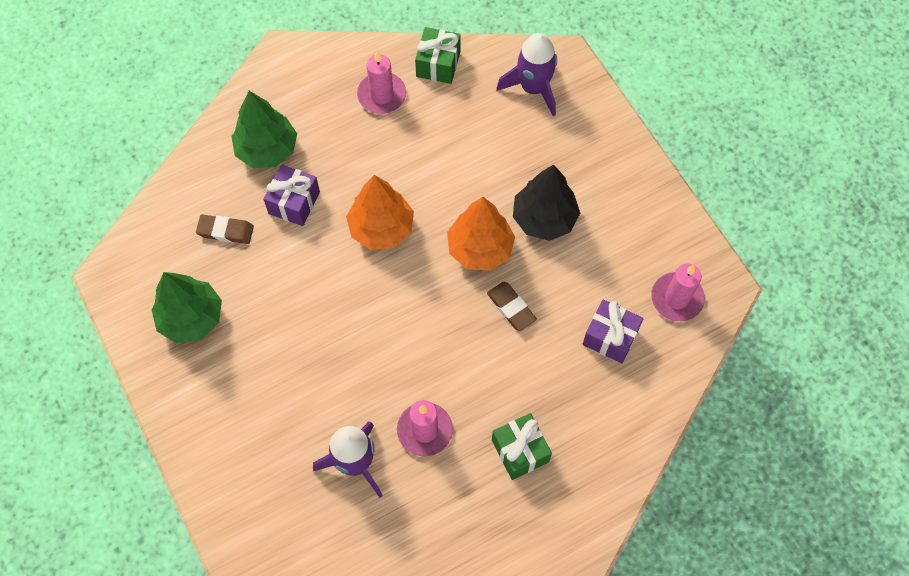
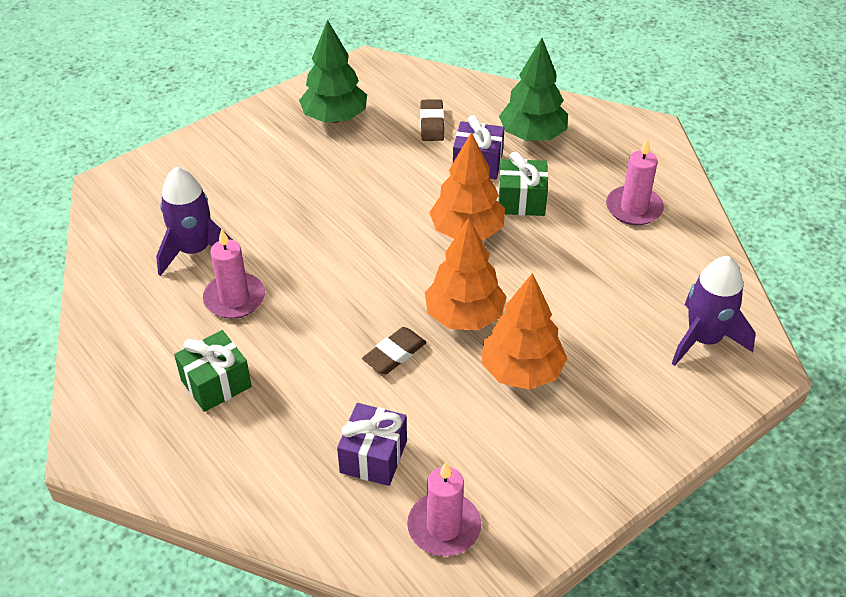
camera: 80 degrees right, 20 degrees down
(438, 64) = (696, 248): green gift -> green gift (521, 200)
(544, 218) = (521, 371): black tree -> orange tree

